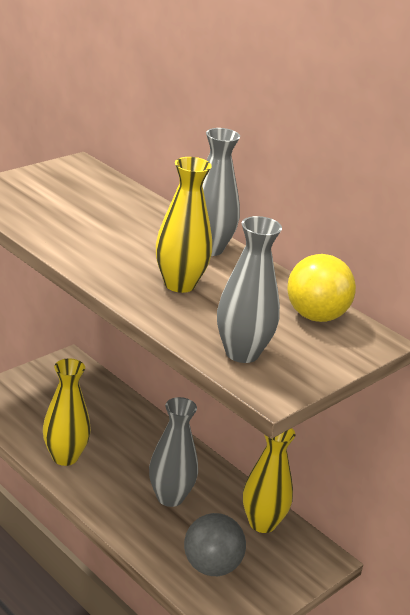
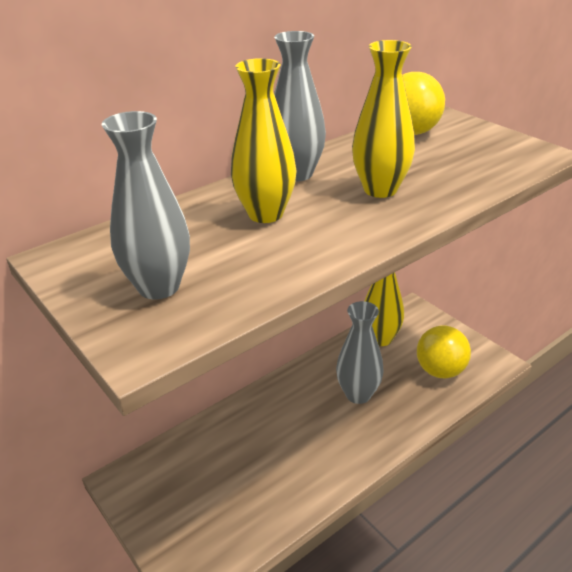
camera: 80 degrees left, 5 degrees up
(65, 457) = (306, 478): yellow vase -> yellow vase (265, 214)
(211, 566) = (440, 371): grey ball -> yellow ball
(242, 353) = (493, 163): grey vase -> grey vase (159, 287)

